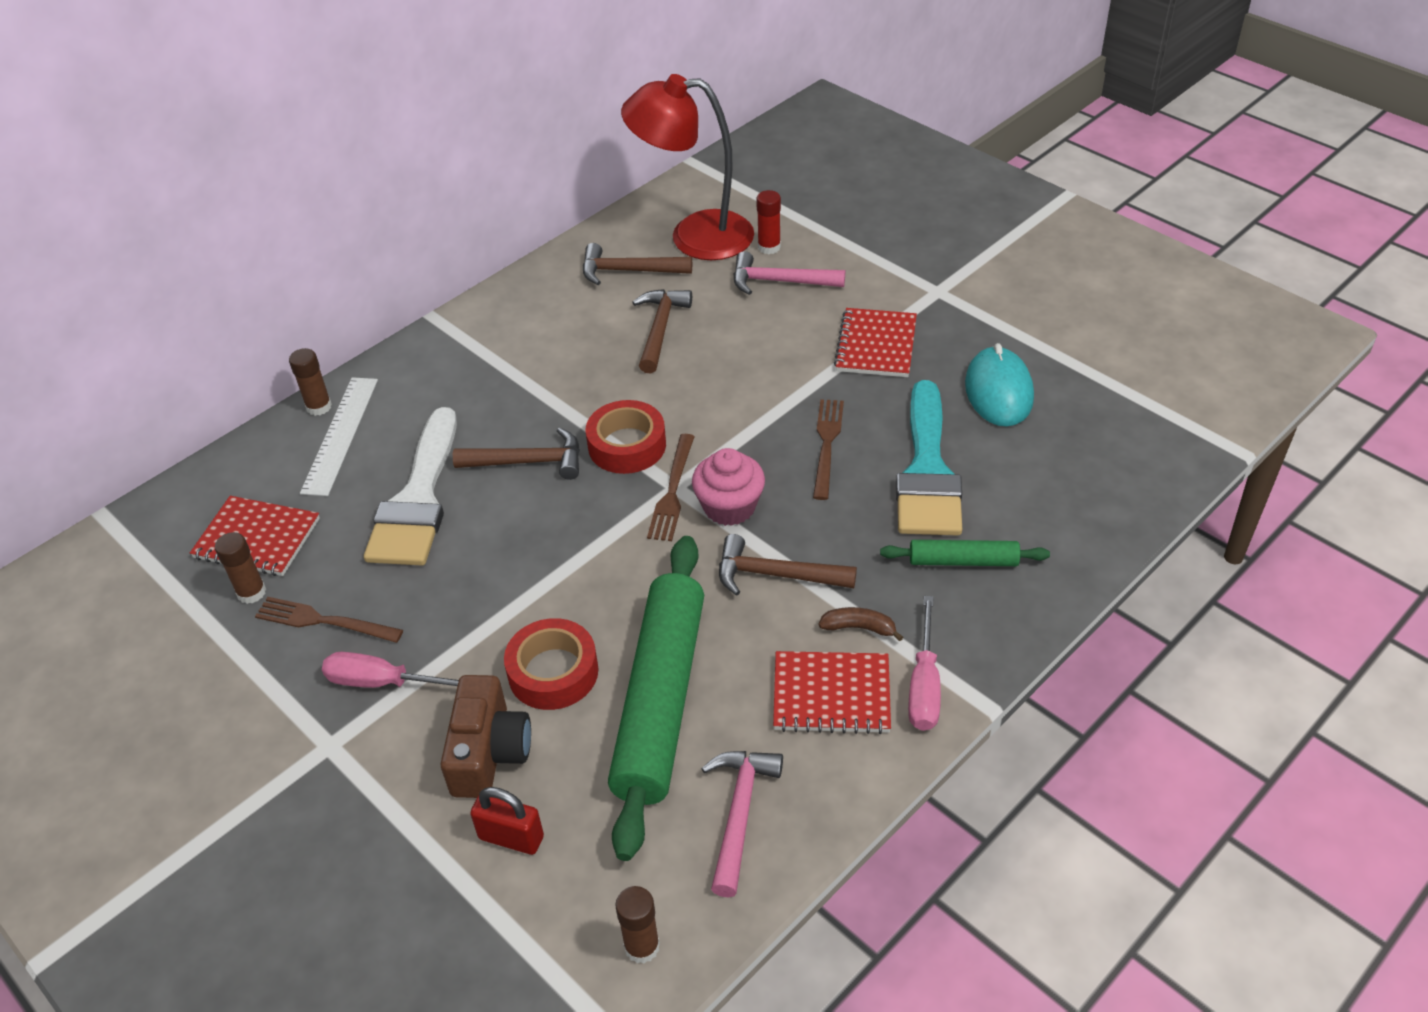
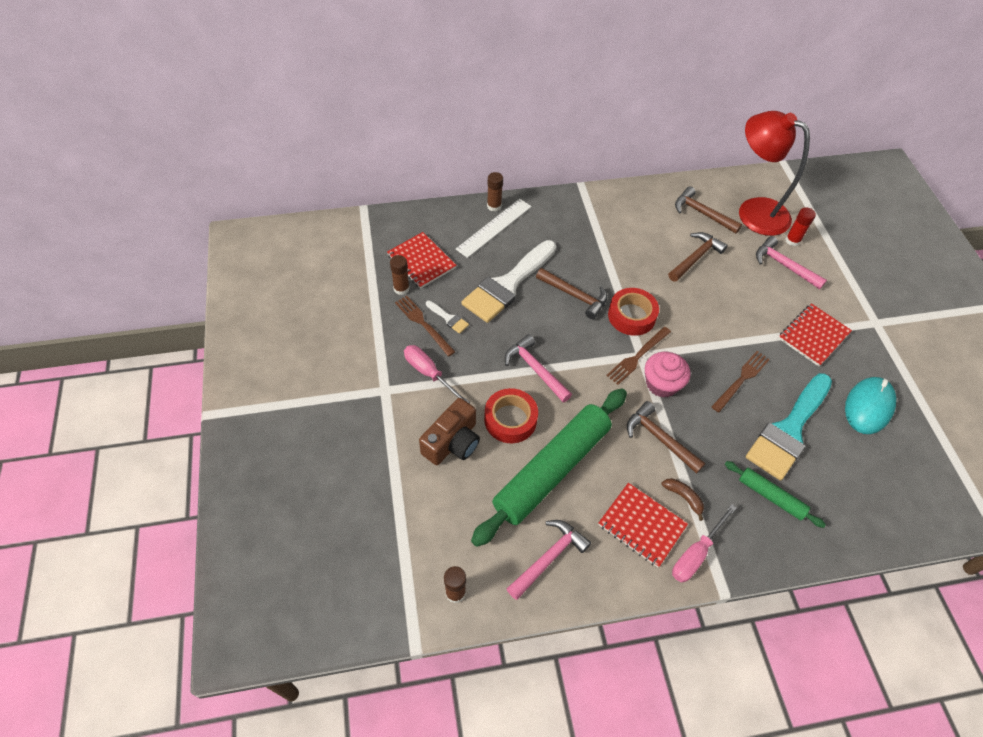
camera: 30 degrees right, 10 degrees up
(359, 592) = (448, 318): none -> white brush
(511, 837) = (433, 493): red padlock -> none
(541, 586) = (535, 369): none -> pink hammer

